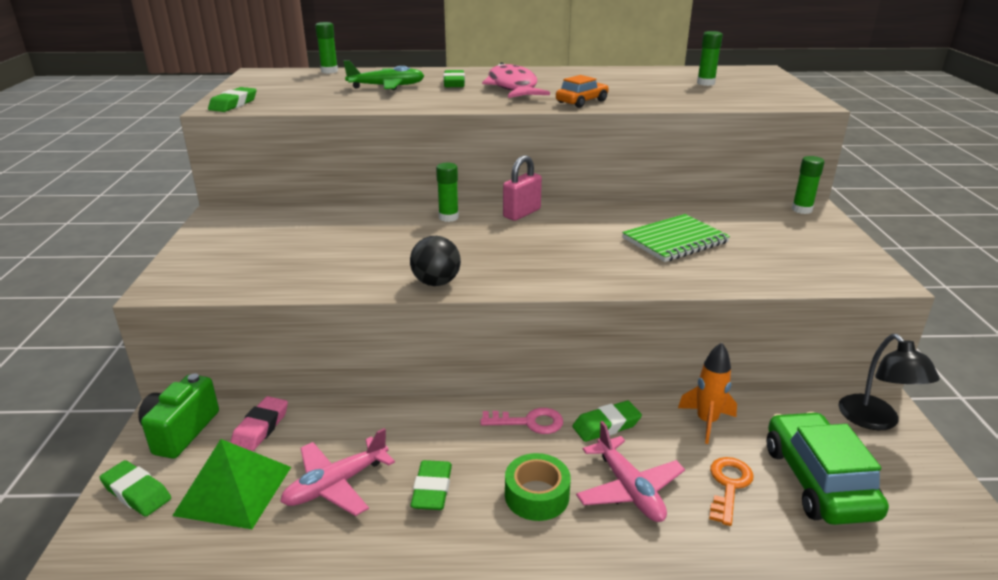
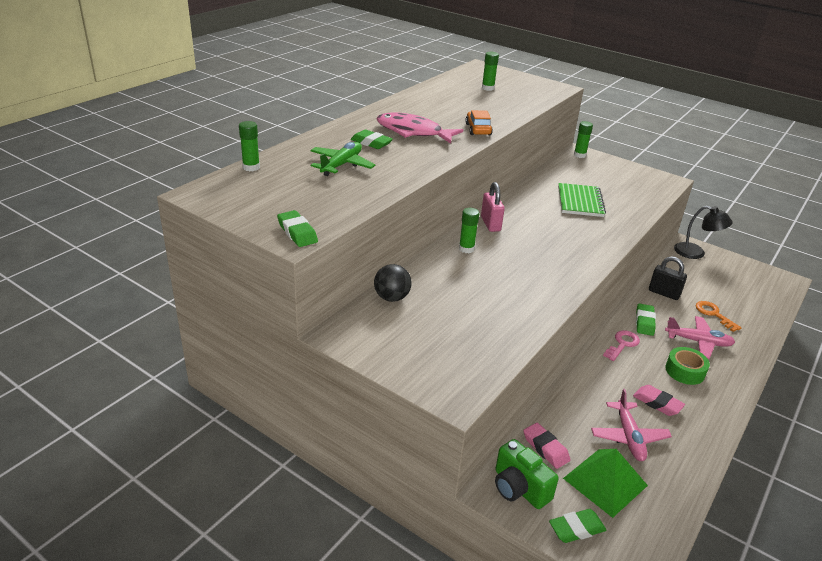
camera: 55 degrees left, 5 degrees up
(432, 490) = (657, 403): green eraser -> pink eraser
(436, 283) = (560, 291): black ball -> black ball (392, 297)
(706, 422) = (664, 293): orange rocket -> black padlock
(818, 481) = (725, 291): green car -> none

